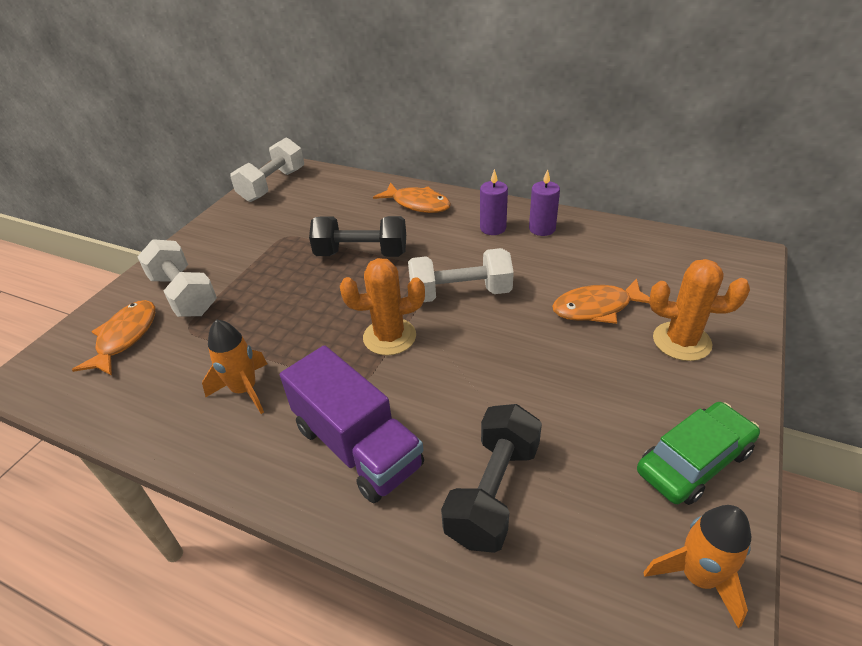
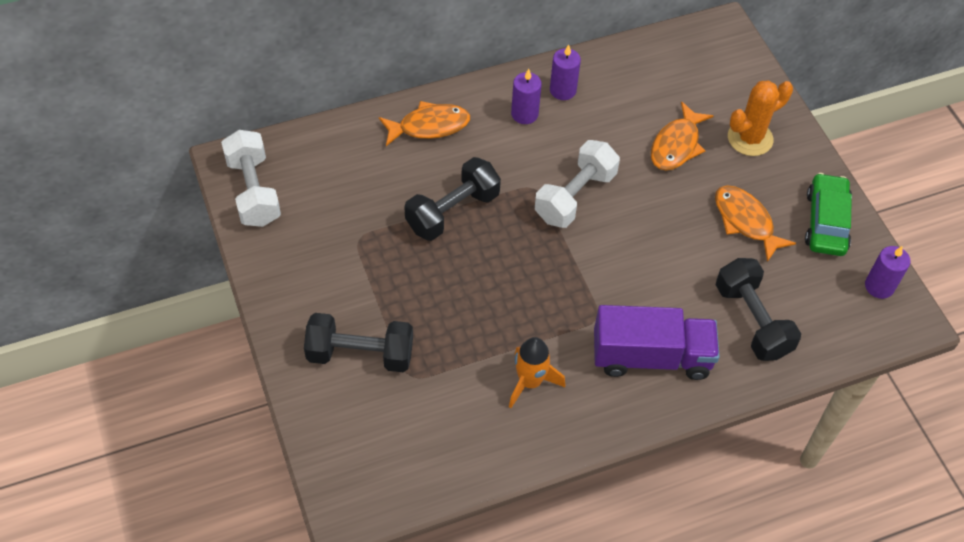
camera: 50 degrees left, 15 degrees up
(125, 337) = (374, 421): orange fish -> orange fish (745, 221)
(184, 294) = (360, 354): white dumbbell -> black dumbbell
(389, 337) = (572, 268): orange cactus -> none
(698, 577) = (879, 286): orange rocket -> purple candle

